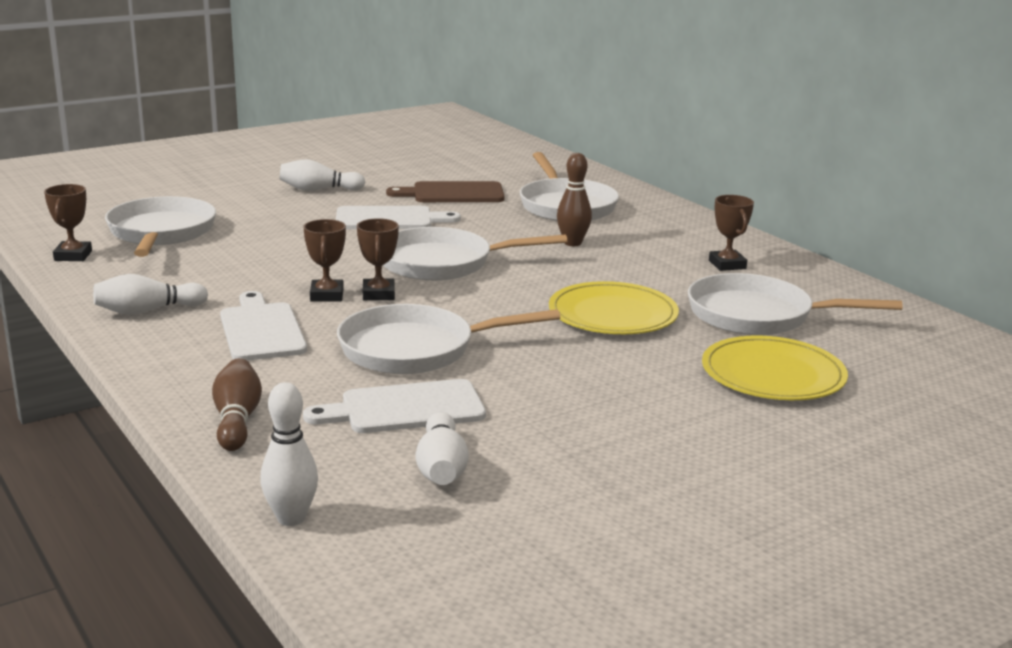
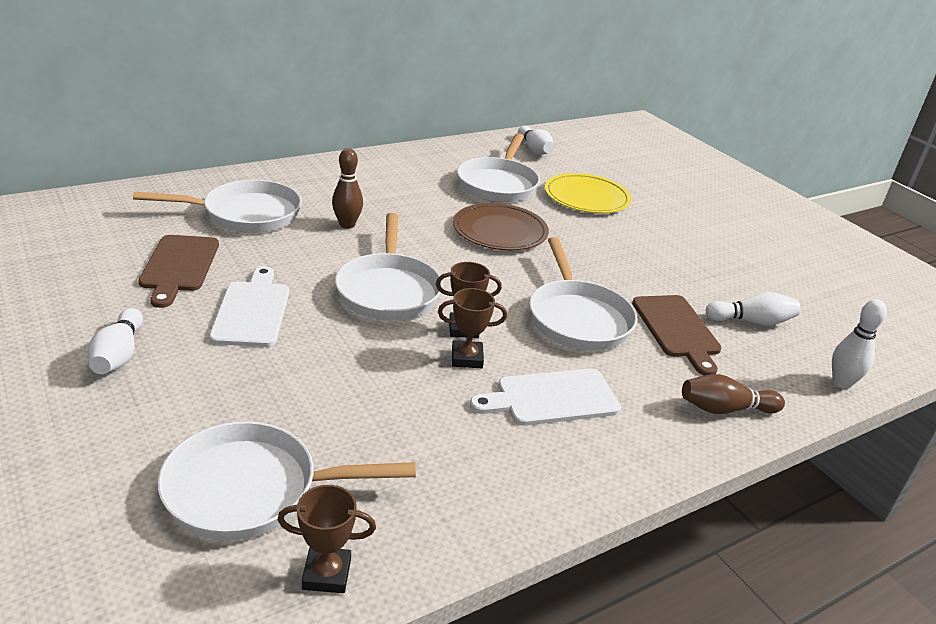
camera: 90 degrees left, 10 degrees up
(148, 311) = (514, 480): white bowling pin -> white bowling pin (534, 149)
(405, 408) = (677, 329): white cutting board -> brown cutting board
(613, 314) = (500, 231): yellow plate -> brown plate
(727, 265) = (404, 176): brown trophy -> none

